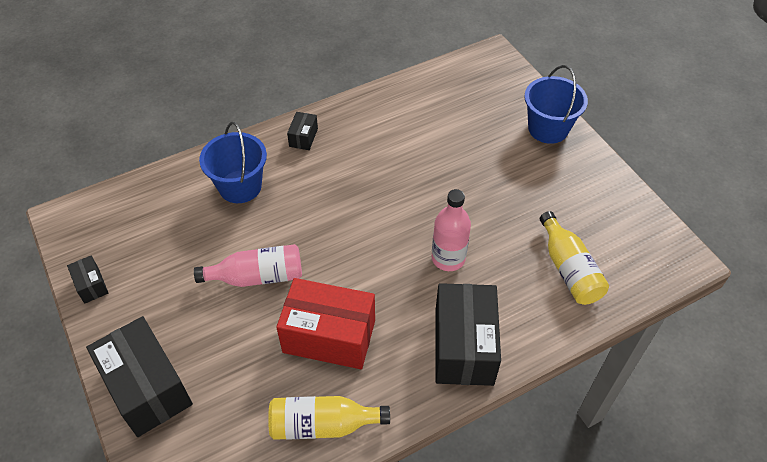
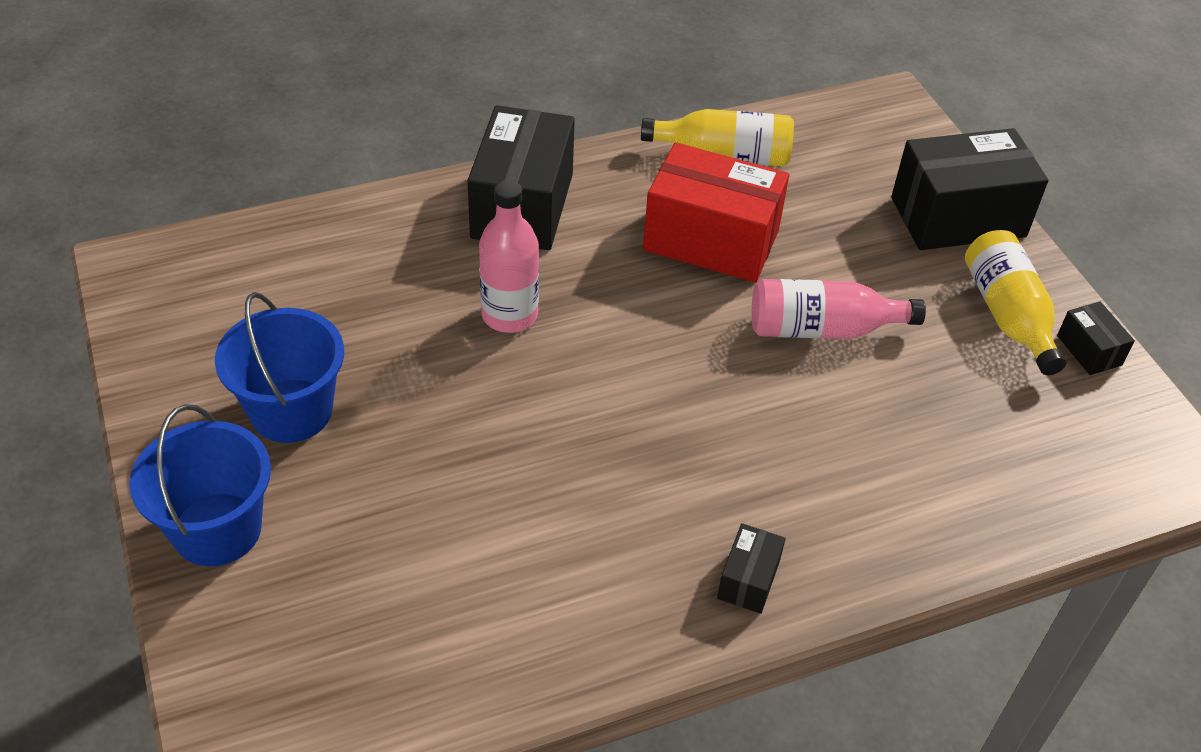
camera: 175 degrees left, 5 degrees down
(147, 387) = (958, 217): black box -> black box turned 75 degrees counterclockwise
(240, 186) = (871, 486): blue bucket -> blue bucket (291, 411)
(569, 269) = (323, 276): yellow bottle -> yellow bottle (1008, 315)

